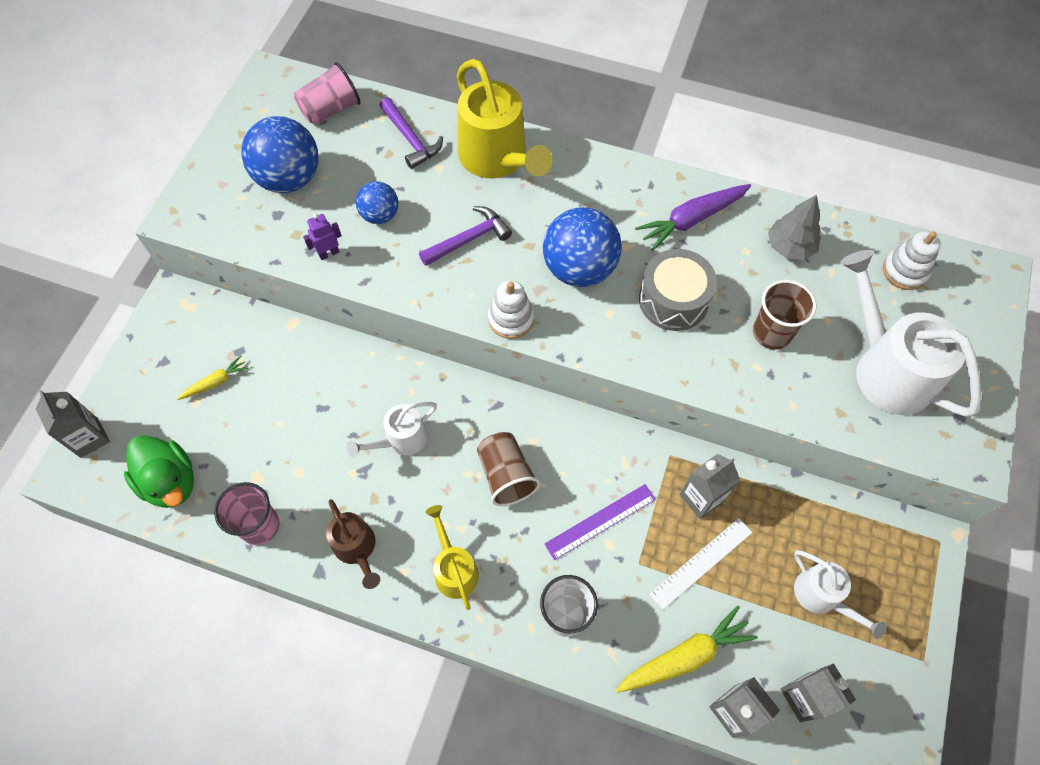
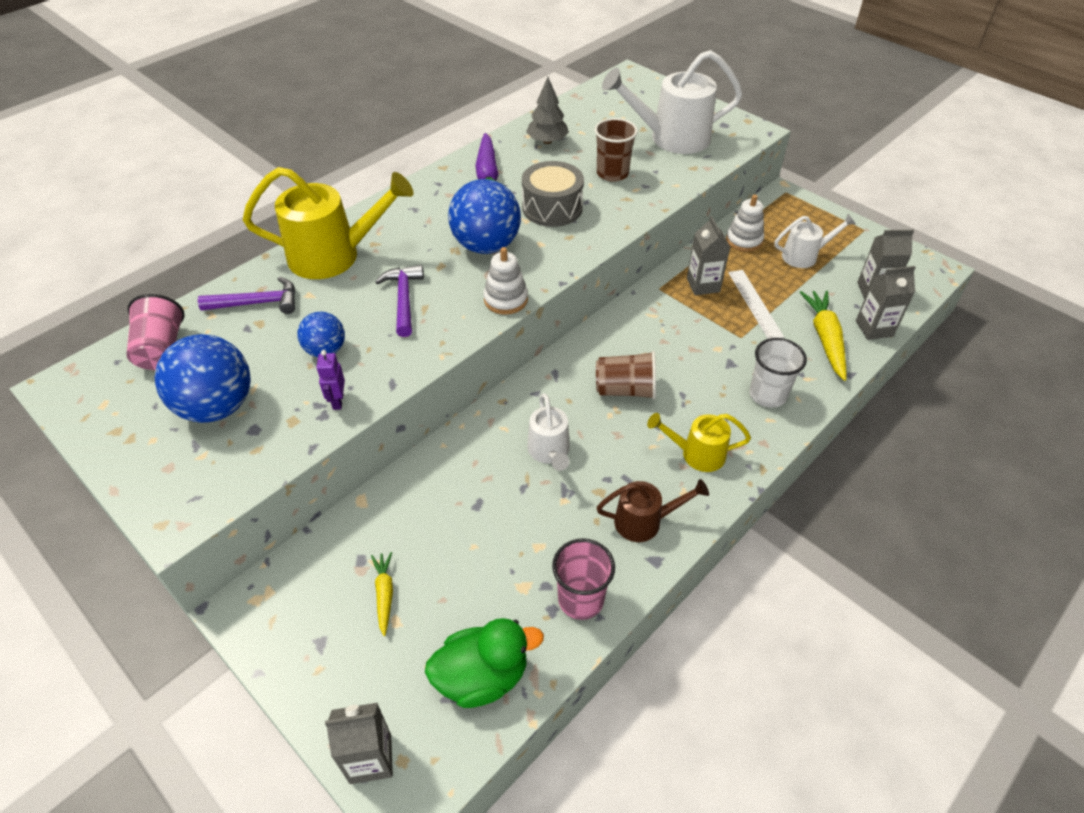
camera: 65 degrees left, 15 degrees down
(600, 521) = (696, 346): purple ruler -> none
(905, 271) = (603, 104): white stacking toy -> white stacking toy (744, 240)

